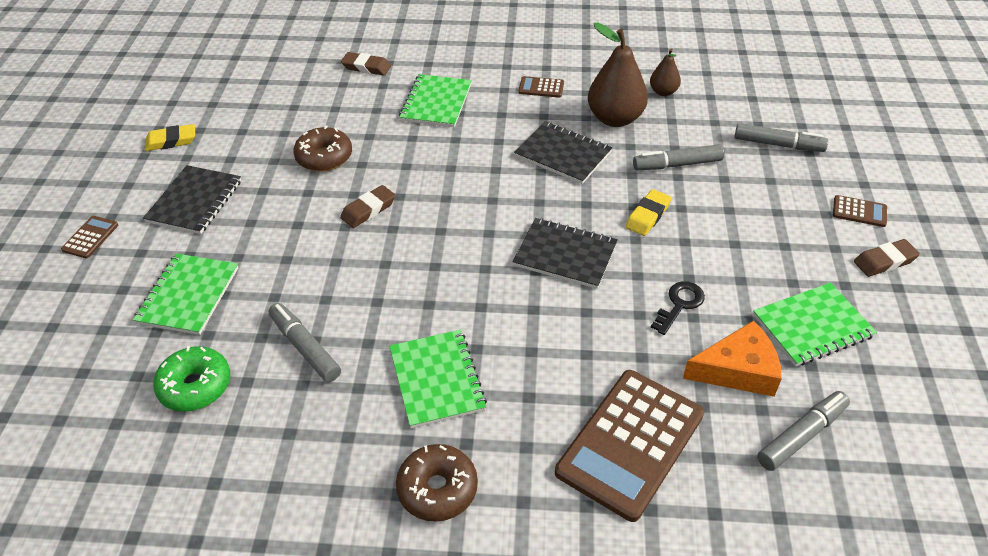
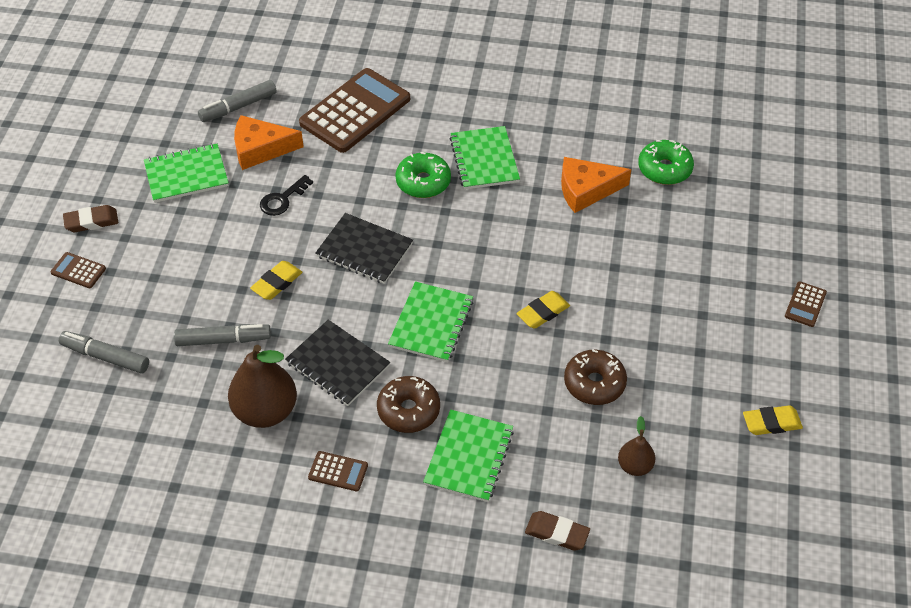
camera: 175 degrees left, 5 degrees up
(188, 295) = (692, 240): green notebook -> green notebook (431, 323)
(194, 201) = (718, 337): black notebook -> none
(305, 347) = (586, 190): grey marker -> orange cheese
(368, 210) = (543, 312): brown eraser -> yellow eraser
(437, 489) = (487, 96): brown donut -> brown donut (408, 410)
(513, 341) = (423, 182): none -> green donut
(663, 92) = (193, 449): brown pear -> brown pear (634, 466)

